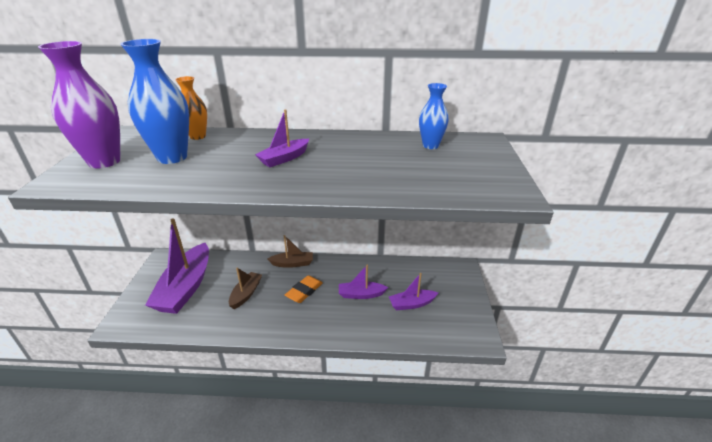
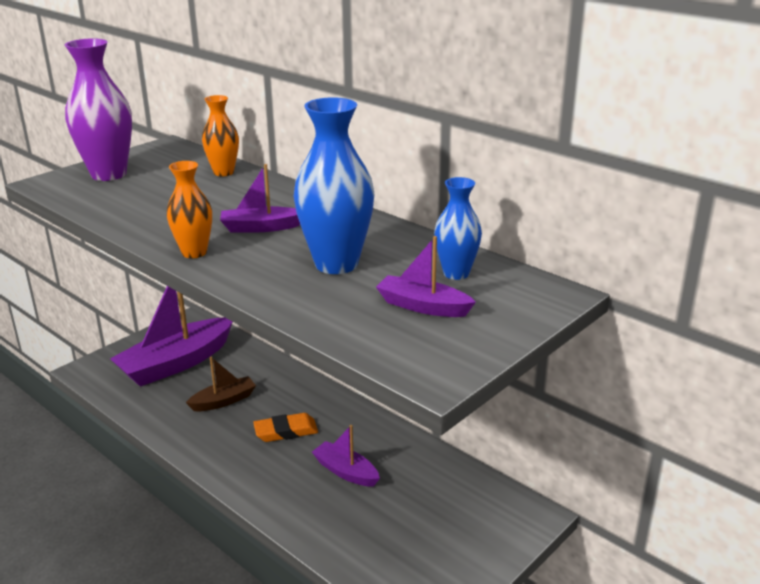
camera: 40 degrees right, 5 degrees down
(172, 157) = (165, 189): blue vase -> blue vase (336, 264)
(268, 186) = (194, 252): none -> orange vase
(292, 263) = (312, 392): brown boat -> none
(412, 304) = (394, 519): purple boat -> purple boat (423, 306)

